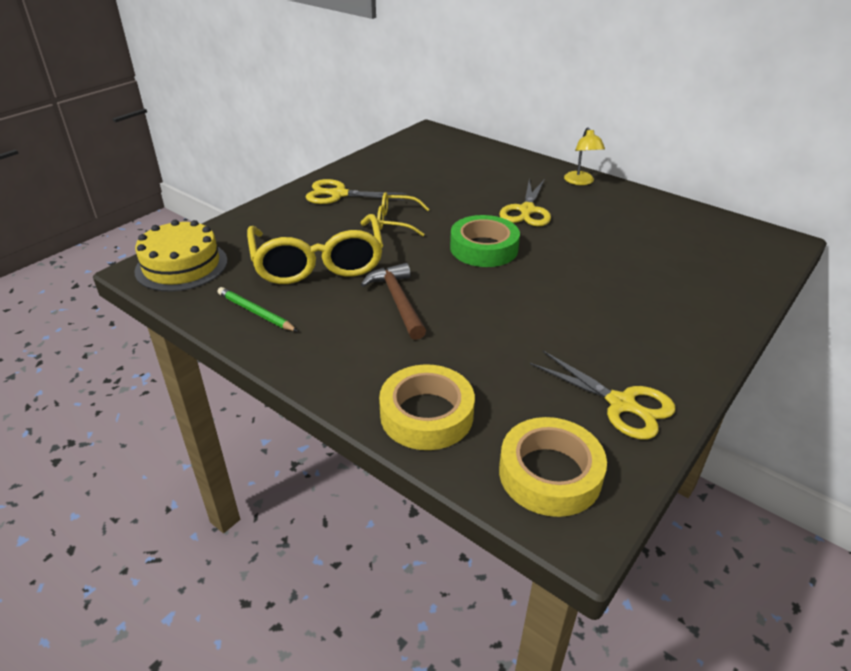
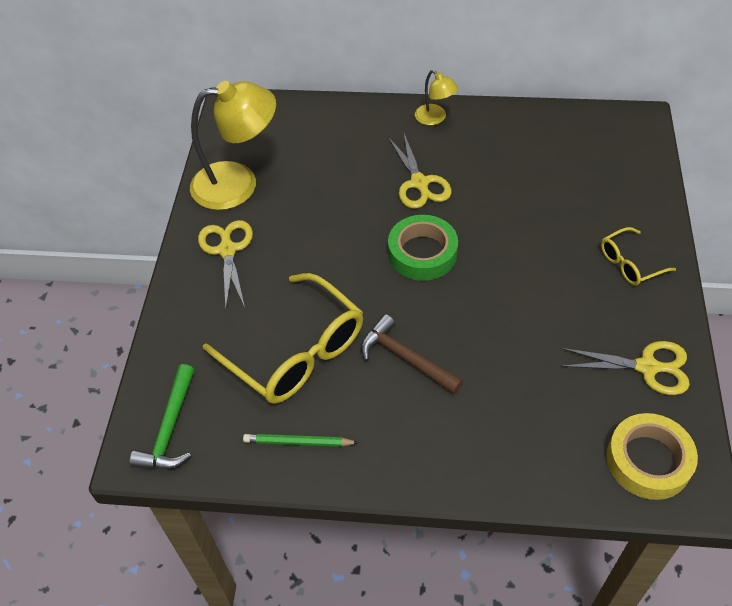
camera: 30 degrees left, 15 degrees up
(181, 266) = (170, 429): yellow cake -> green hammer
(338, 194) = (227, 250): yellow scissors -> yellow scissors turned 105 degrees clockwise
(387, 166) = (238, 183): none -> yellow lamp
(396, 221) = (317, 259): yellow glasses -> yellow glasses (630, 263)
(426, 414) = (528, 462): yellow tape -> none

